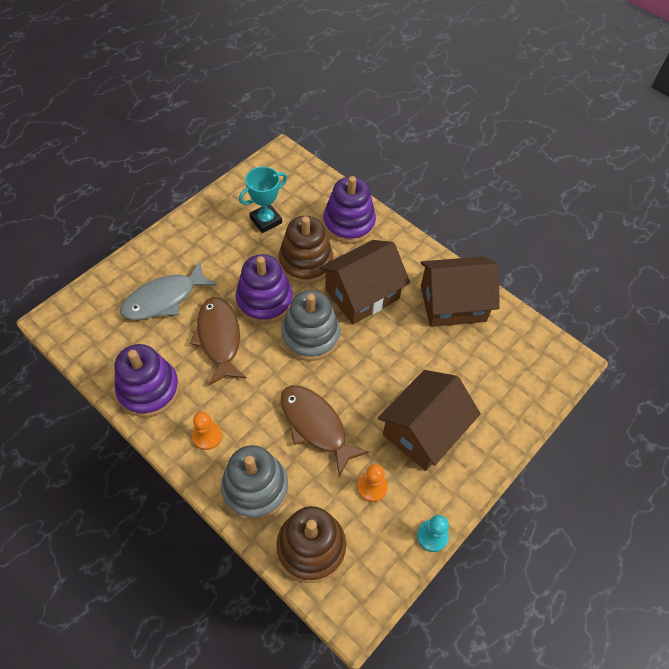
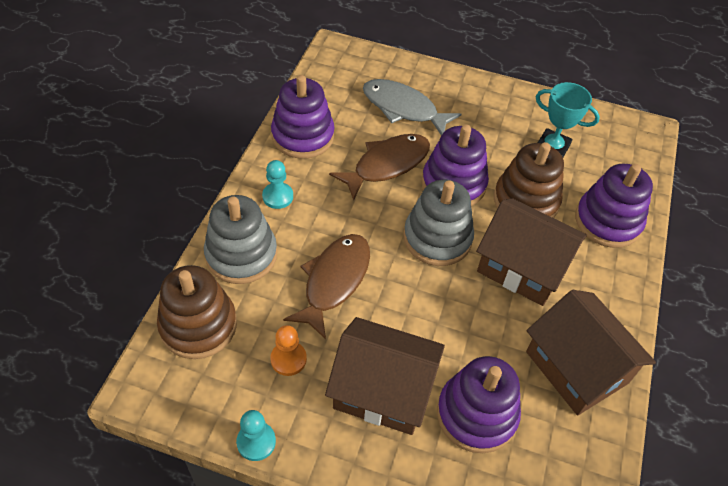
camera: 65 degrees right, 5 degrees down
(207, 436) = (278, 196): orange pawn -> turquoise pawn
(464, 379) = (476, 414): none -> purple stacking toy

